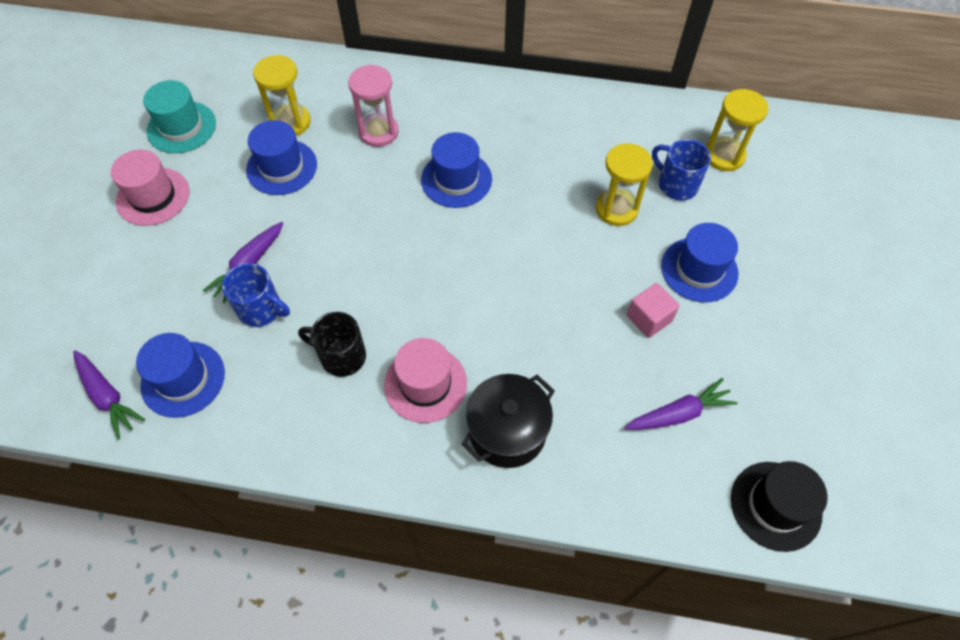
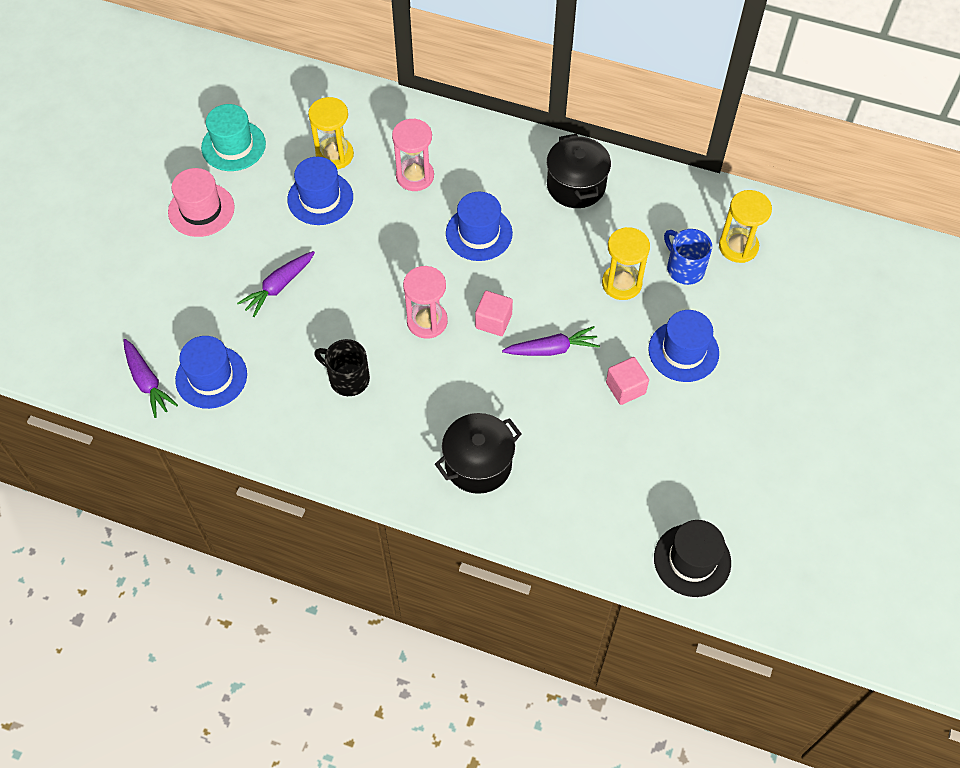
camera: 10 degrees right, 0 degrees up
(261, 309) = (284, 327): blue mug -> none
(418, 279) = (427, 321): none -> pink hourglass
(425, 384) = (416, 413): pink hat -> none
(491, 268) = (493, 321): none -> pink cube
(546, 119) = (576, 185): none -> black pot
(679, 413) = (630, 473): purple carrot -> purple carrot (552, 349)

